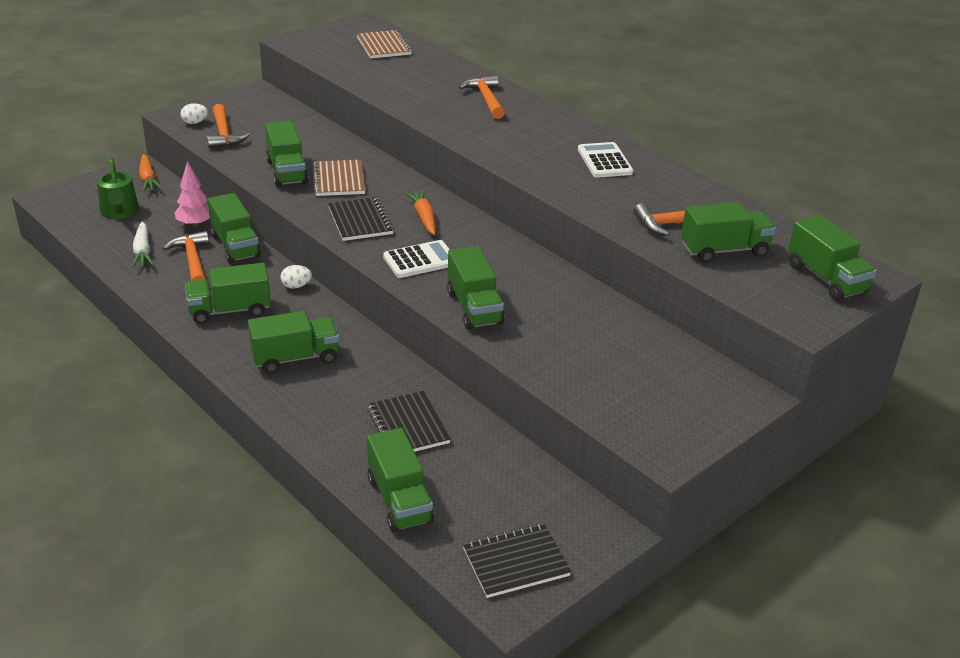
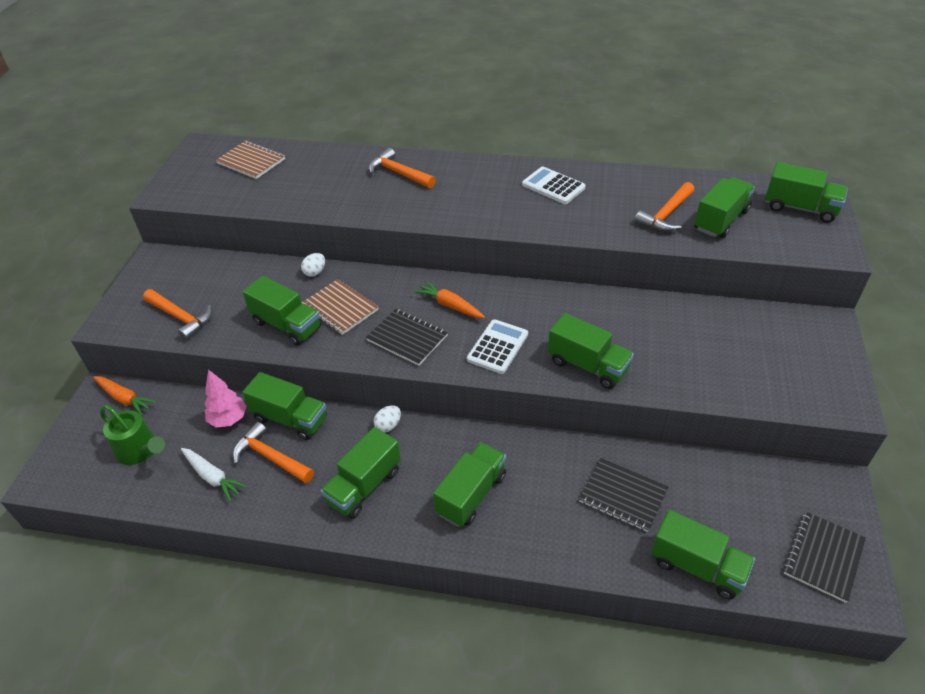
camera: 35 degrees left, 10 degrees up
(195, 122) = (137, 320): white egg -> white egg (315, 272)

